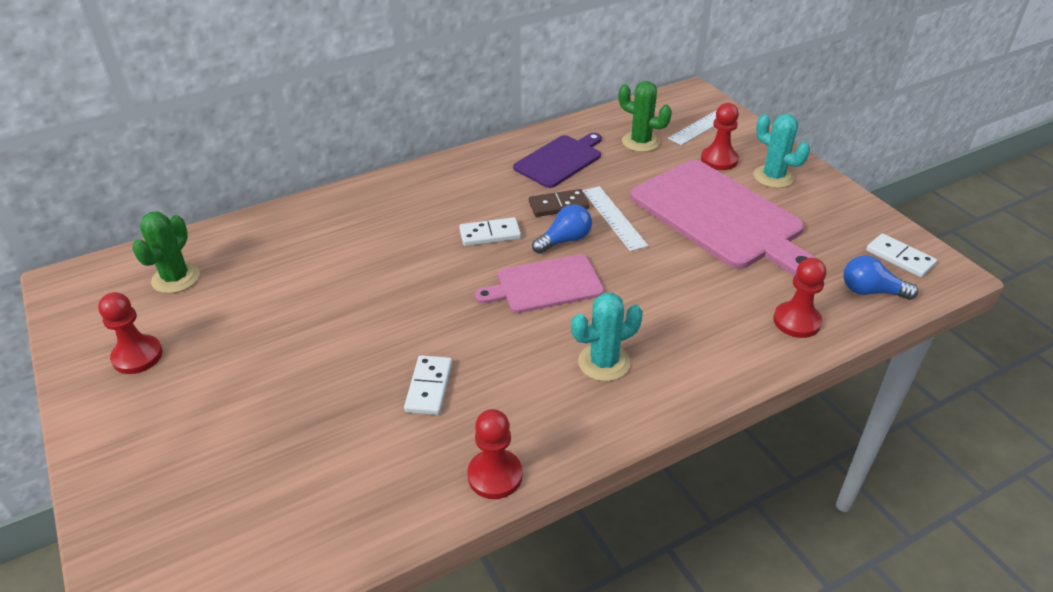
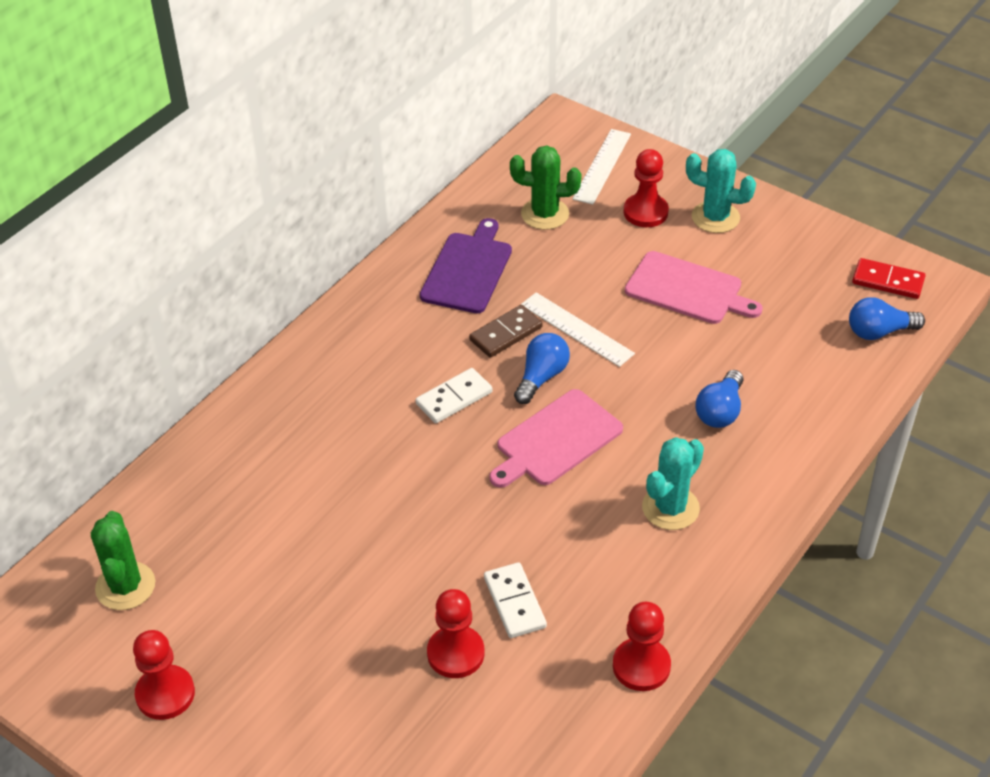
camera: 25 degrees left, 5 degrees up
(692, 306) = (720, 411): none -> blue light bulb
(720, 216) = (687, 289): pink cutting board -> pink cutting board, size x0.57
(796, 321) = (827, 392): red pawn -> red pawn (455, 653)
(899, 258) = (888, 281): white domino -> red domino

